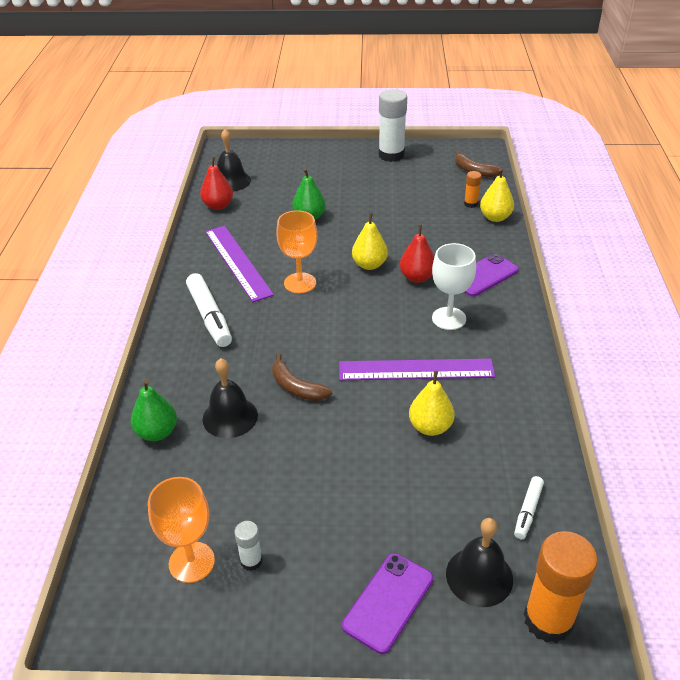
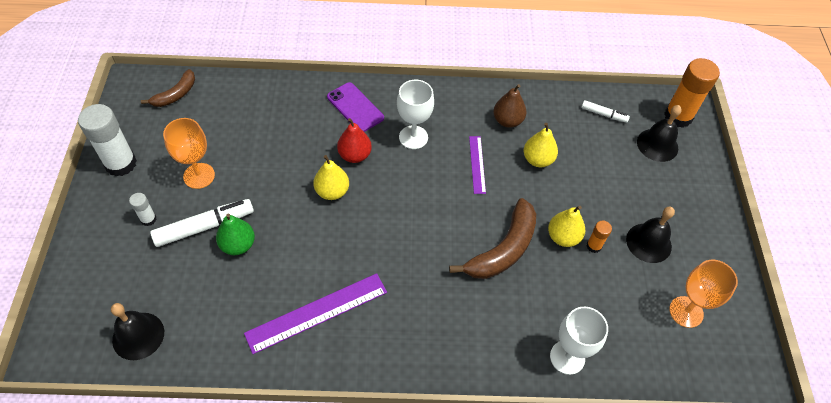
camera: 95 degrees left, 15 degrees up
(157, 432) = (567, 357): green pear -> white goblet
(210, 316) = (409, 331): white marker -> white marker (205, 227)
(218, 206) = (195, 345): red pear -> none
(230, 417) = (542, 299): black bell -> black bell (648, 243)
(251, 561) = (676, 272): white glue stick -> white glue stick (148, 219)
(296, 387) = (503, 249): brown banana -> brown banana, size x1.68
(300, 283) = (357, 251): orange goblet -> orange goblet (199, 176)
(388, 602) = (687, 192): purple phone -> none
(416, 370) = (477, 164): purple ruler -> purple ruler, size x0.56
(470, 204) = (238, 104): orange glue stick -> orange glue stick (594, 246)
(491, 401) = (507, 121): none -> brown pear
(495, 217) = (265, 88): yellow pear -> yellow pear (563, 237)

